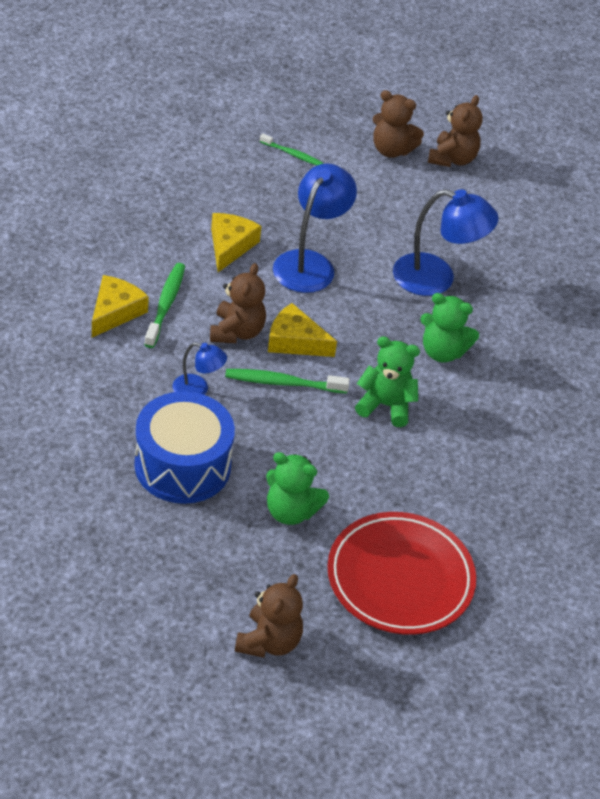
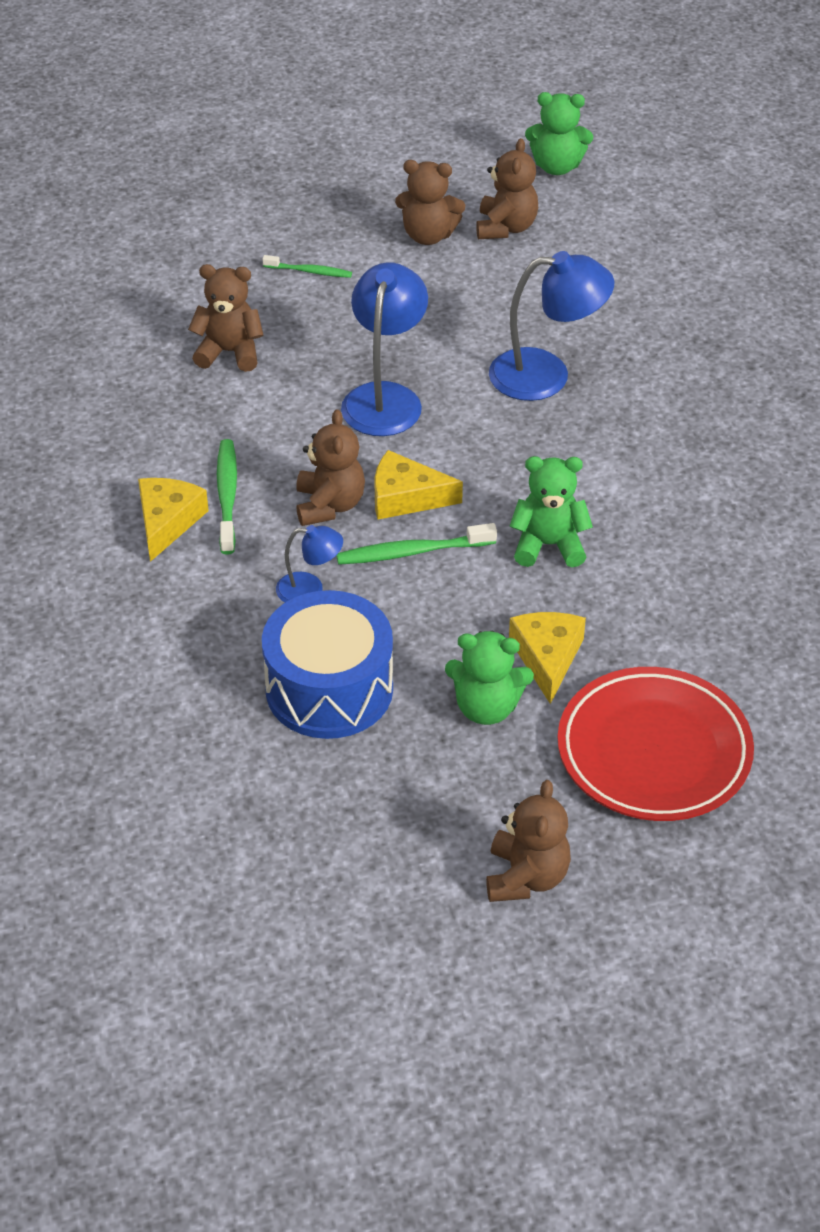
camera: 10 degrees left, 0 degrees up
(209, 199) = (229, 352): none -> brown teddy bear
(230, 246) = (278, 402): yellow cheese -> yellow cheese (547, 657)
(442, 352) = (590, 461): green teddy bear -> green teddy bear (557, 167)

